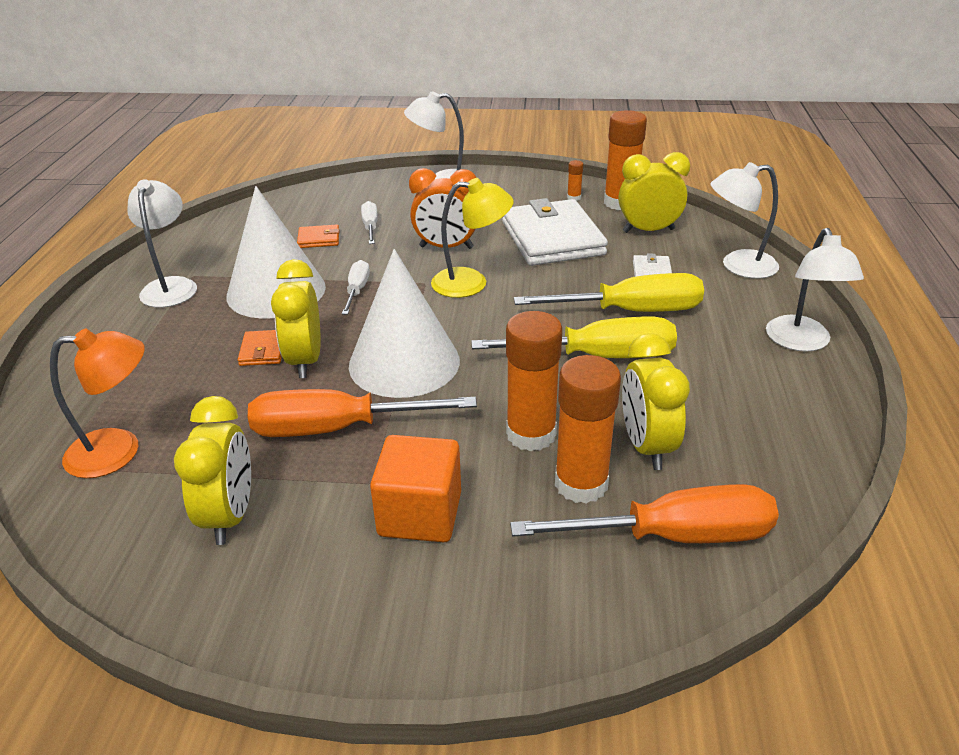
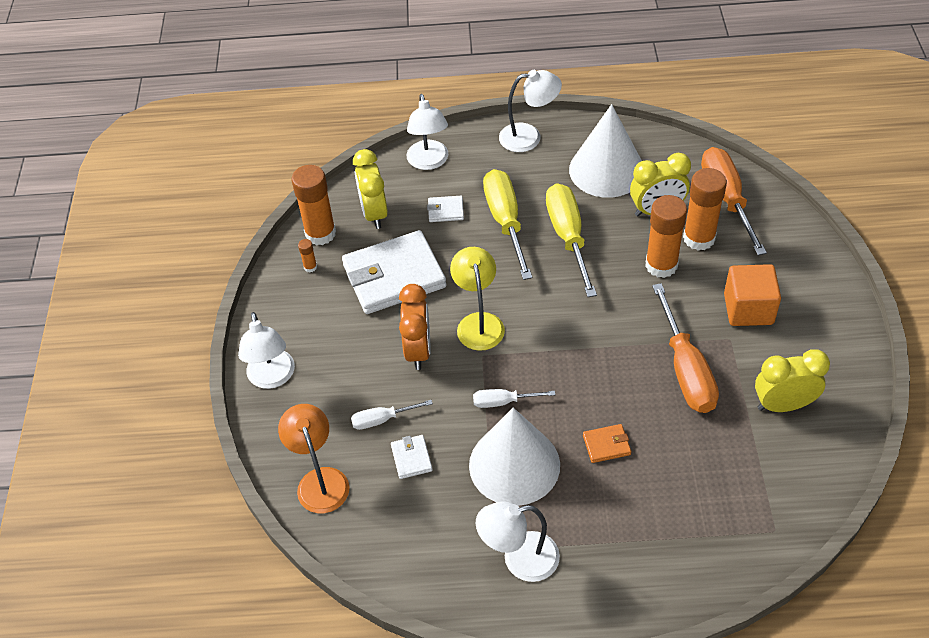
camera: 95 degrees left, 15 degrees up
(119, 451) = (748, 497): orange lamp -> orange lamp (320, 480)
(305, 361) = (613, 411): yellow clock -> none
(319, 239) = (411, 458): orange wallet -> white wallet
(404, 362) = (600, 347): white cone -> white cone (606, 170)

